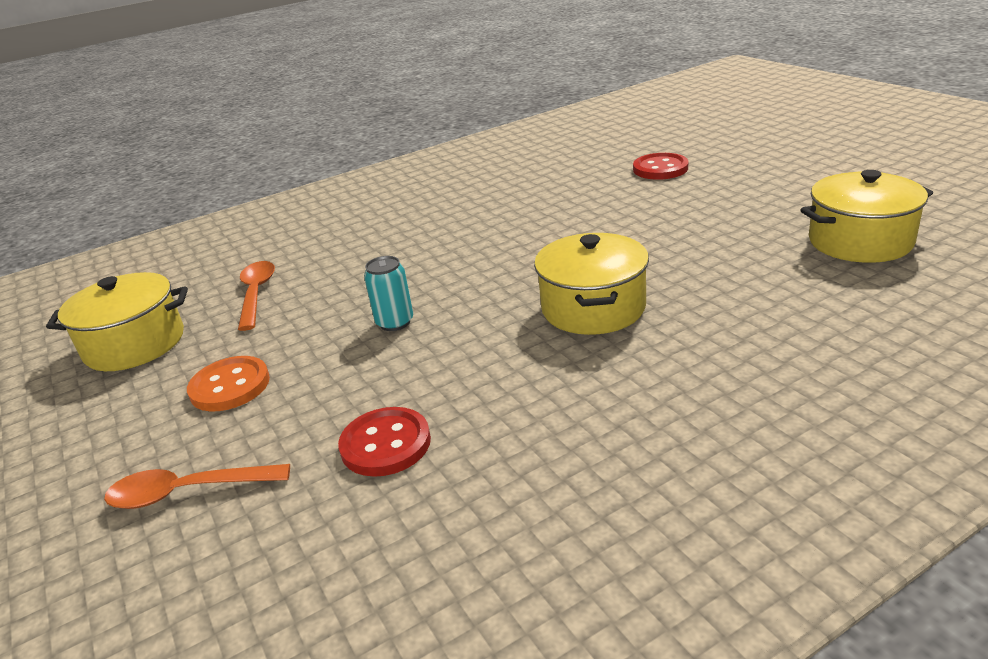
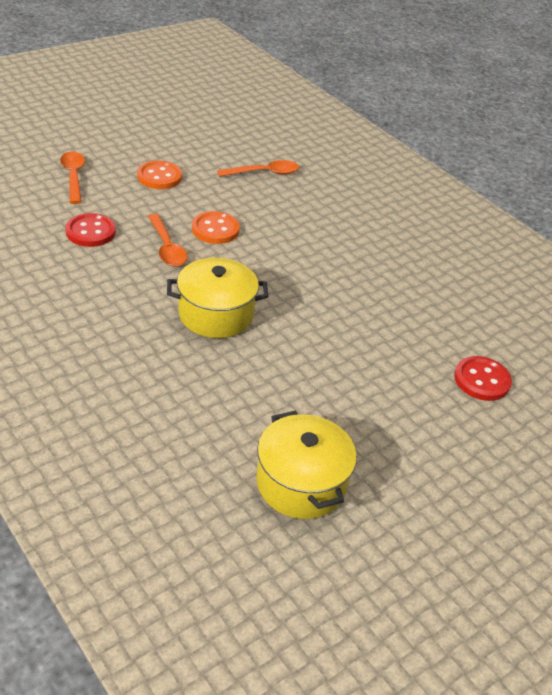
camera: 75 degrees right, 10 degrees up
(135, 344) = (212, 139): yellow pot -> none
(395, 322) = (215, 229): turquoise can -> orange button
(438, 360) = (167, 248): none -> orange spoon

